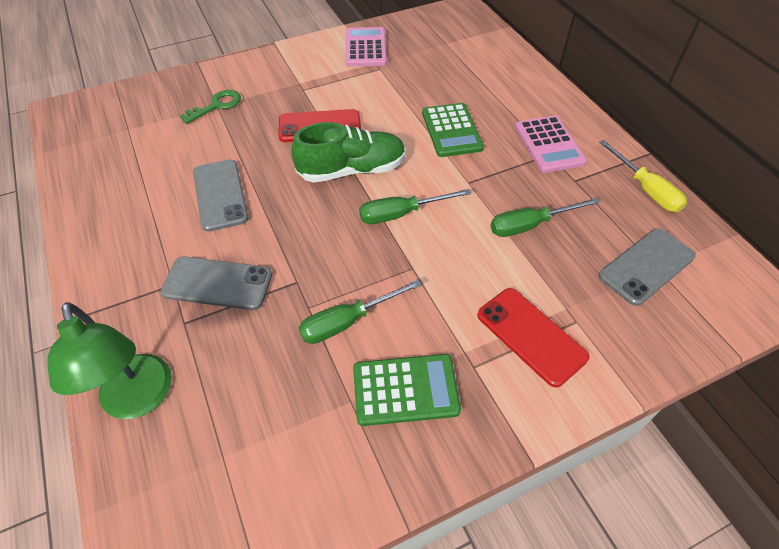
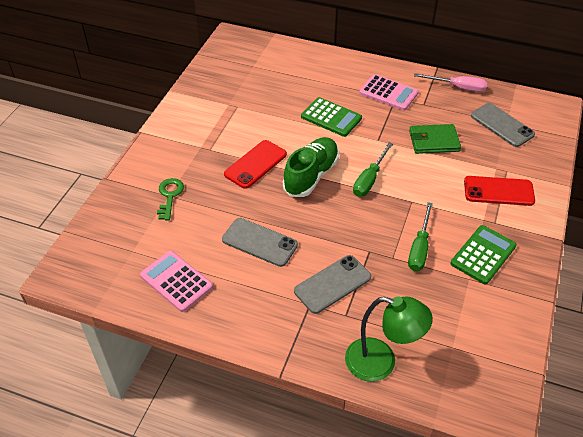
camera: 45 degrees left, 5 degrees down
(365, 48) = (208, 98): pink calculator -> pink calculator (176, 281)
(530, 225) = (433, 141): green screwdriver -> green wallet
(645, 189) = (458, 87): yellow screwdriver -> pink screwdriver
(646, 266) = (502, 125): grey phone -> grey phone turned 45 degrees counterclockwise

